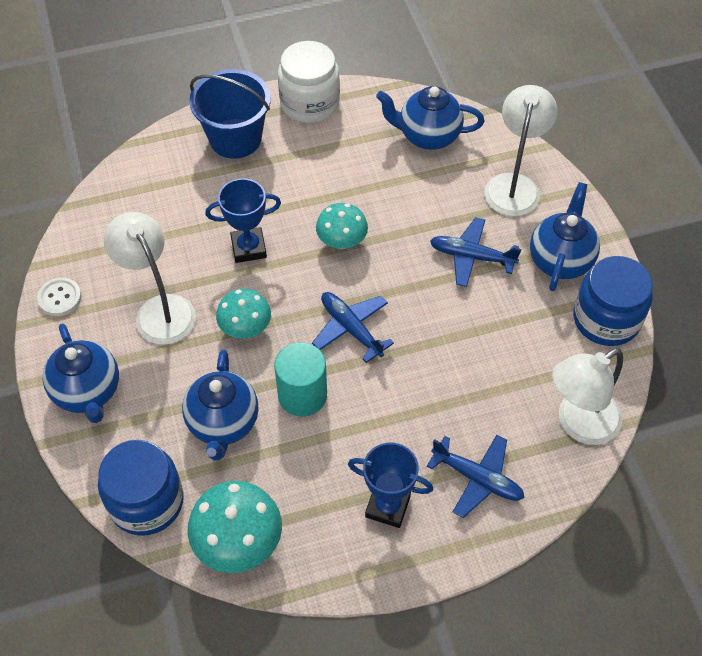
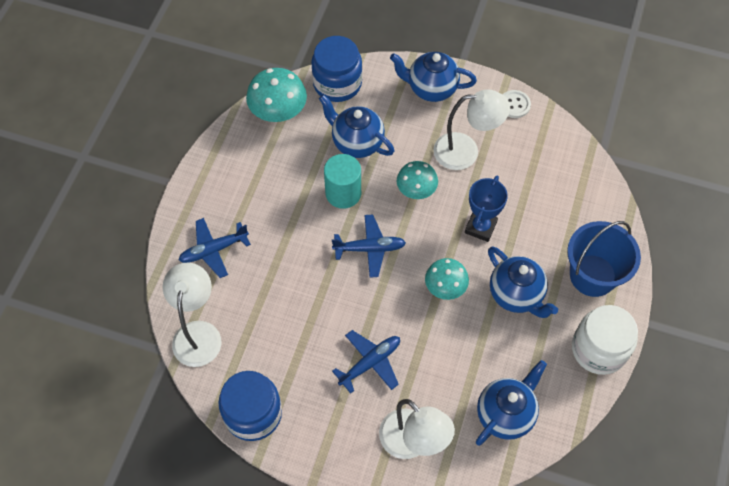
camera: 125 degrees right, 5 degrees up
(387, 506) = (237, 193): blue trophy -> none
(560, 260) = (322, 422): blue teapot -> blue teapot (516, 295)

